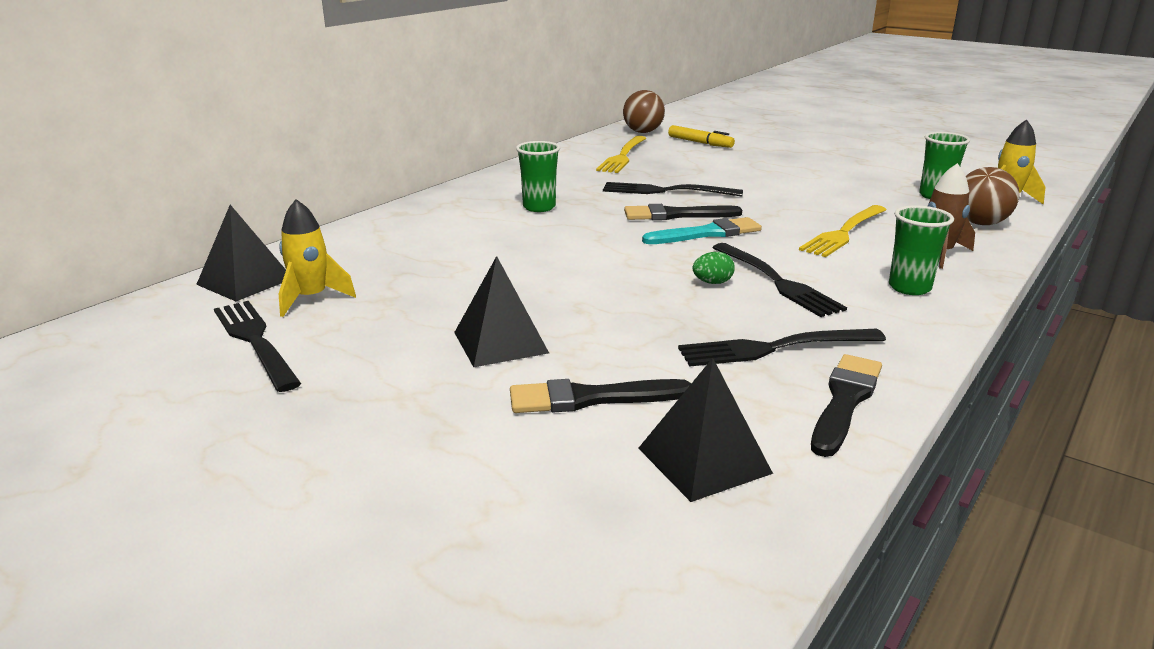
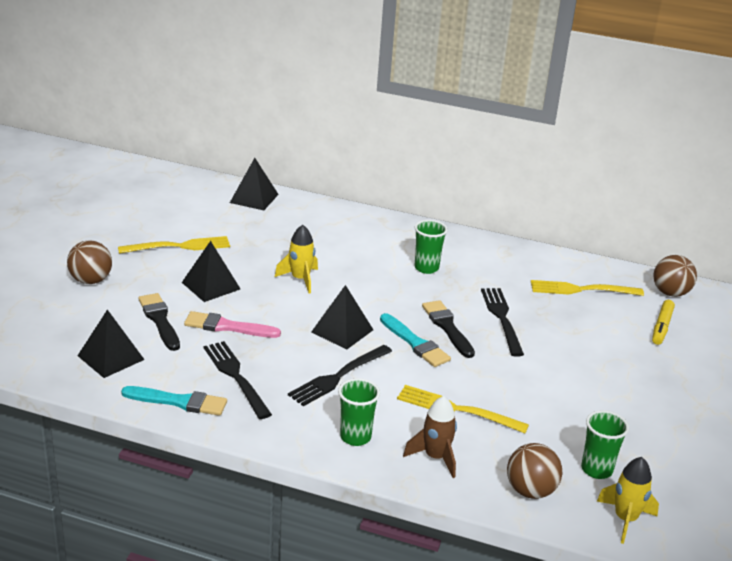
camera: 70 degrees right, 5 degrees up
(255, 341) = (188, 219): black fork -> none
(311, 298) = (241, 221): yellow rocket -> yellow rocket (300, 279)
(346, 358) = (179, 246): none -> yellow fork
(403, 466) = (91, 280): none -> brown ball
(633, 341) = (227, 327): none -> pink brush
(667, 267) = (342, 330): none -> black pyramid
(712, 283) = (324, 350): green egg -> none
(845, 401) = (179, 402): black brush -> turquoise brush

